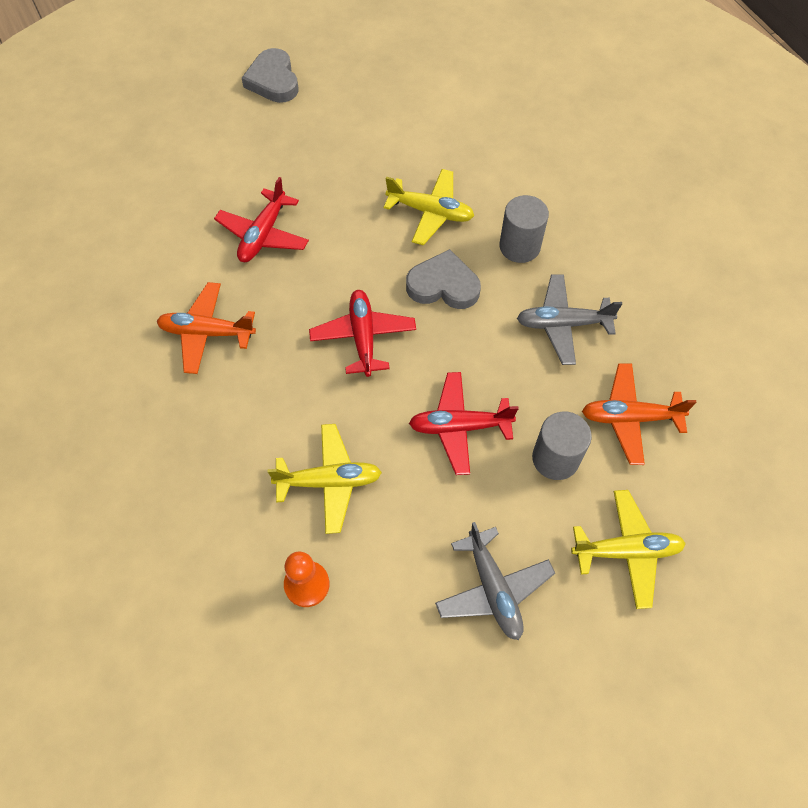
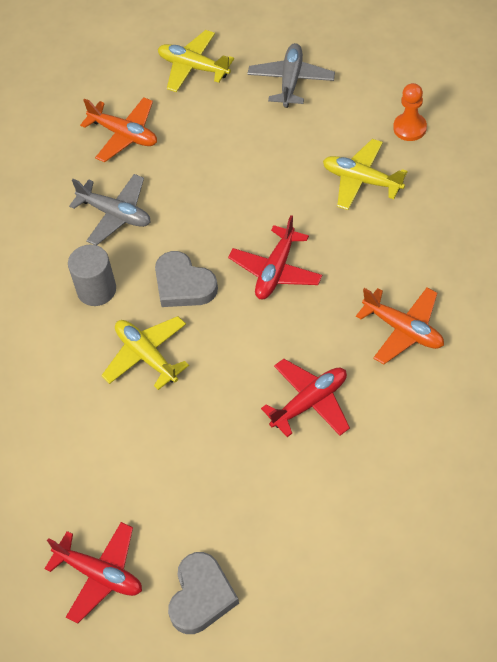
camera: 145 degrees left, 5 degrees down
(459, 427) = (246, 177): red plane -> red plane (100, 575)
(555, 458) = (195, 132): grey cylinder -> none

